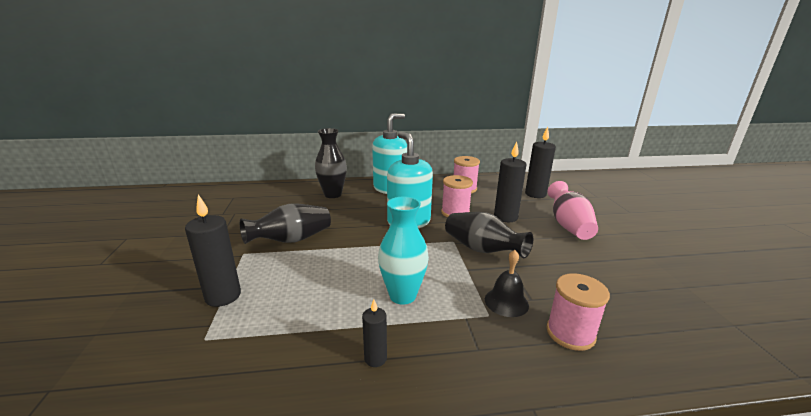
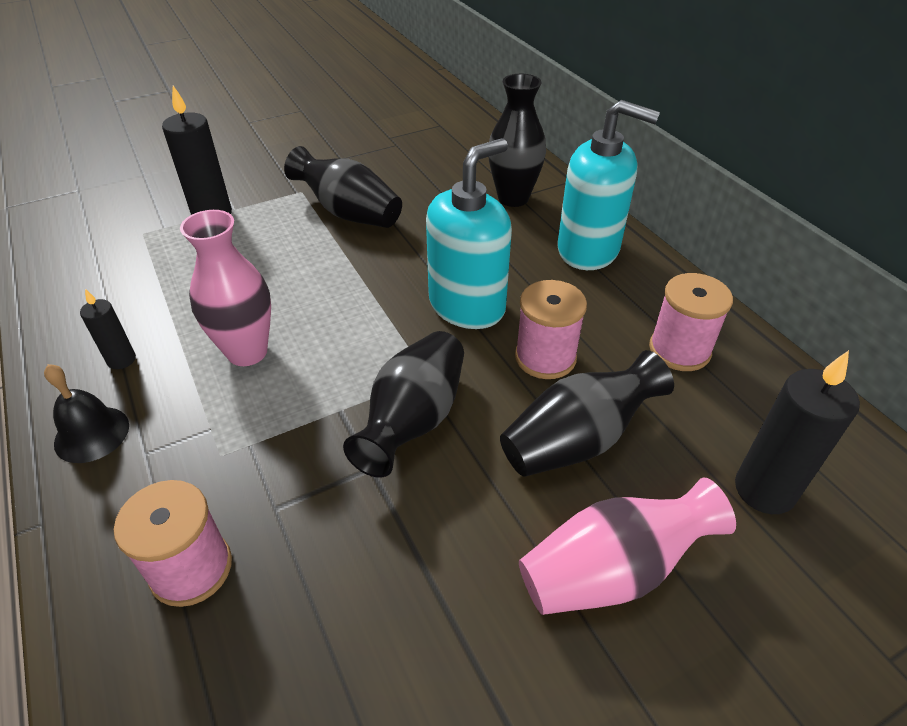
camera: 70 degrees right, 20 degrees up
(402, 295) = (247, 352): turquoise vase -> pink vase
(505, 217) = (577, 440): black candle -> black vase
(506, 302) = (258, 473): black bell -> black bell (92, 434)

